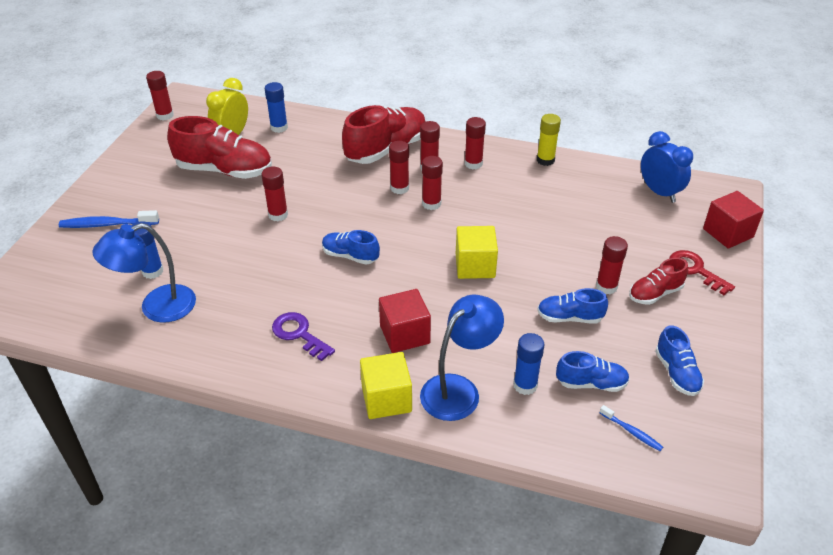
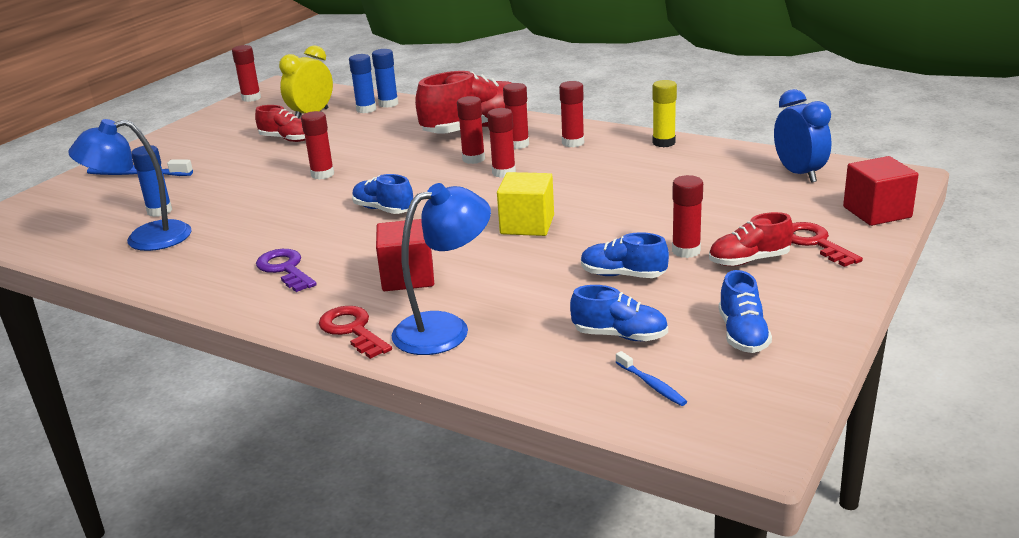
camera: 15 degrees right, 15 degrees down
(225, 170) = (287, 139): red shoe -> red shoe, size x0.54
(386, 399) = (352, 330): yellow cube -> red key
(525, 385) = (532, 331): blue glue stick -> blue glue stick (388, 104)

